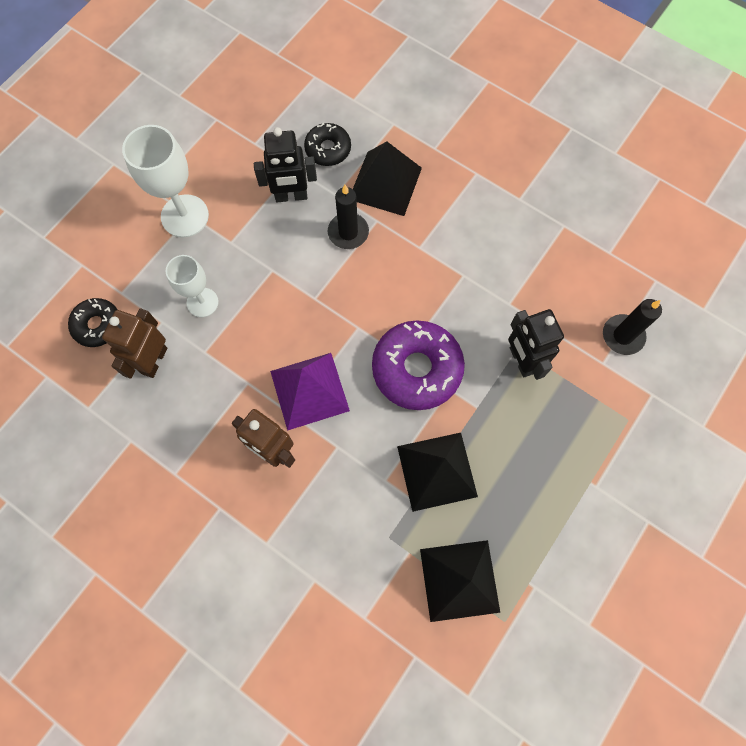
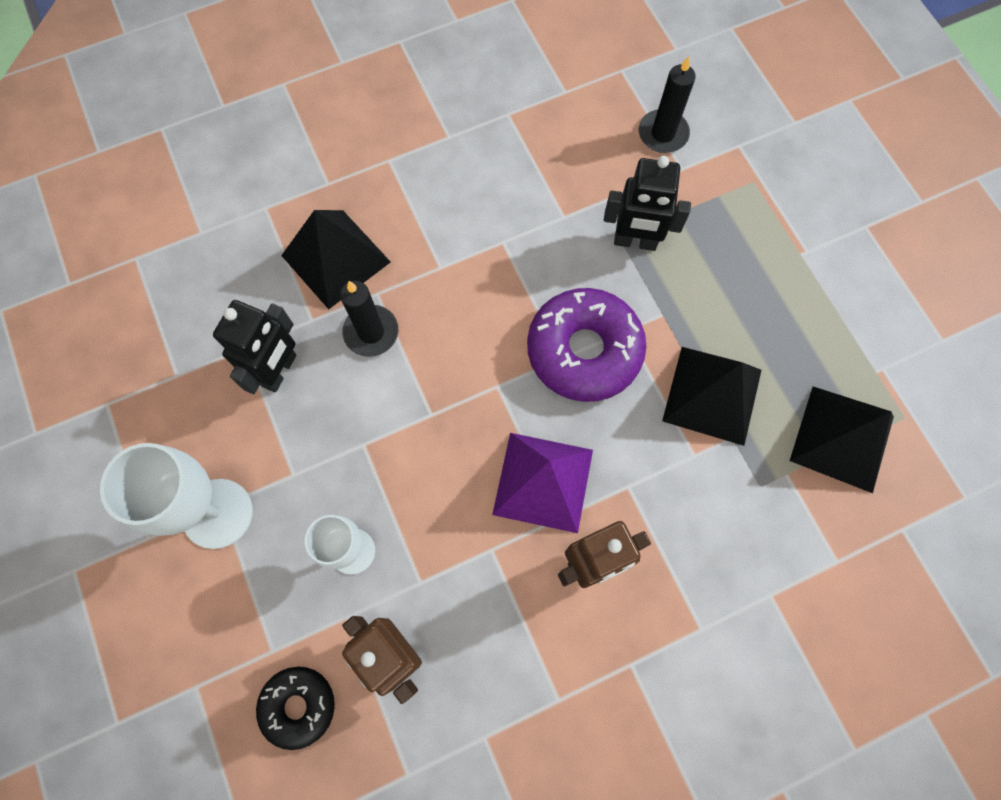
camera: 60 degrees left, 0 degrees up
(328, 149) = (246, 296): black donut -> none

